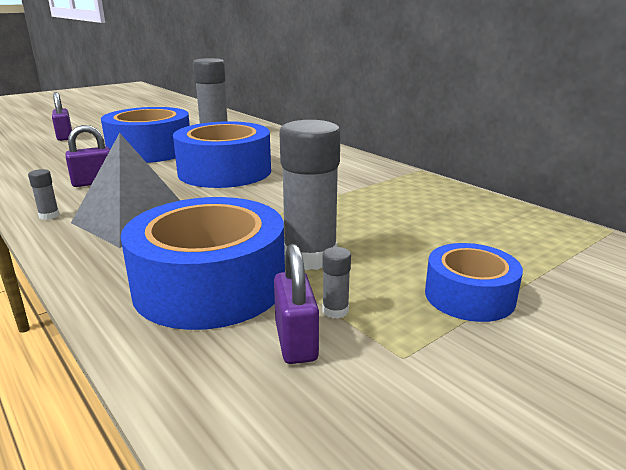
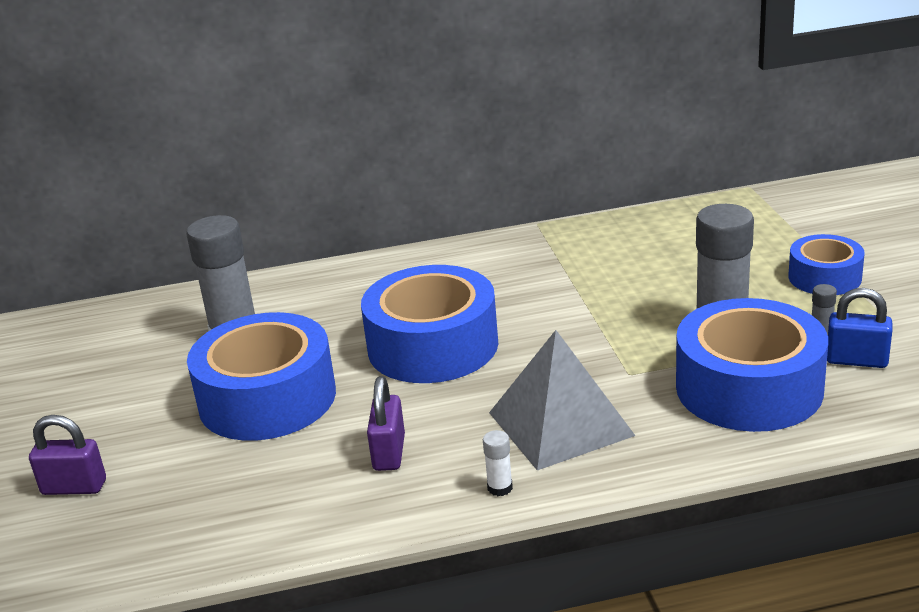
camera: 60 degrees left, 5 degrees up
(49, 216) = (500, 488): grey glue stick -> white glue stick
(296, 341) = (856, 360): purple padlock -> blue padlock

